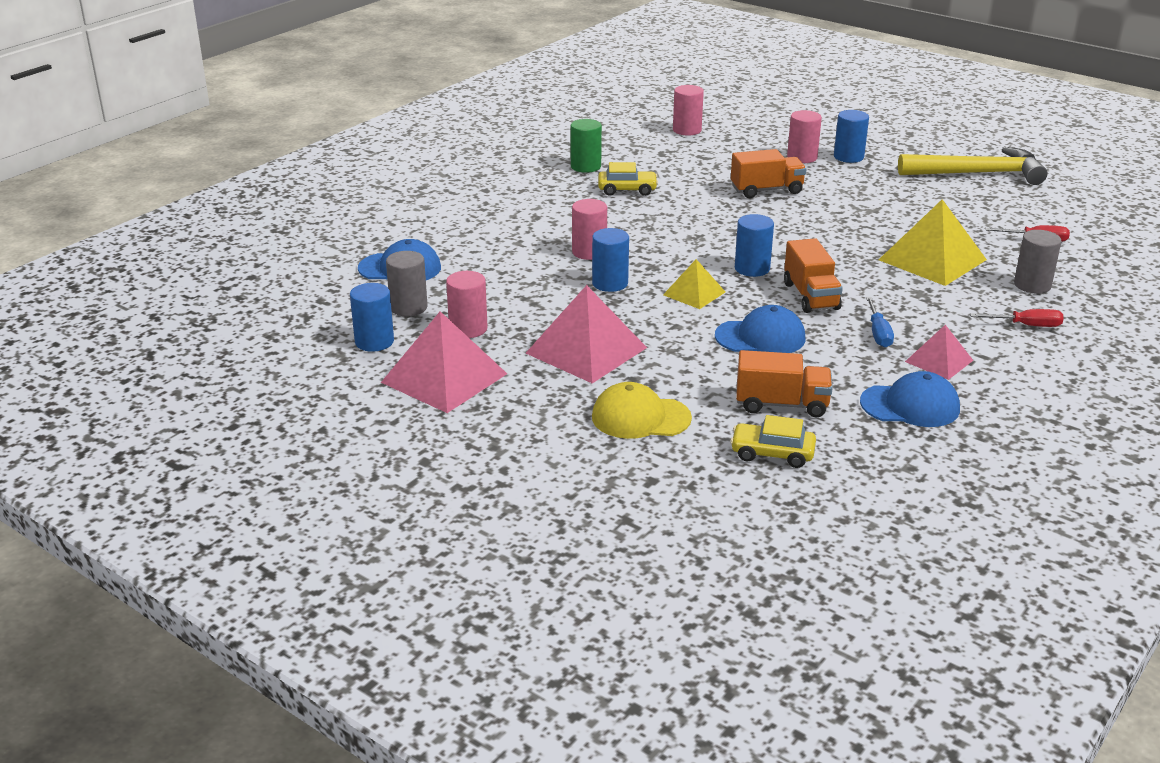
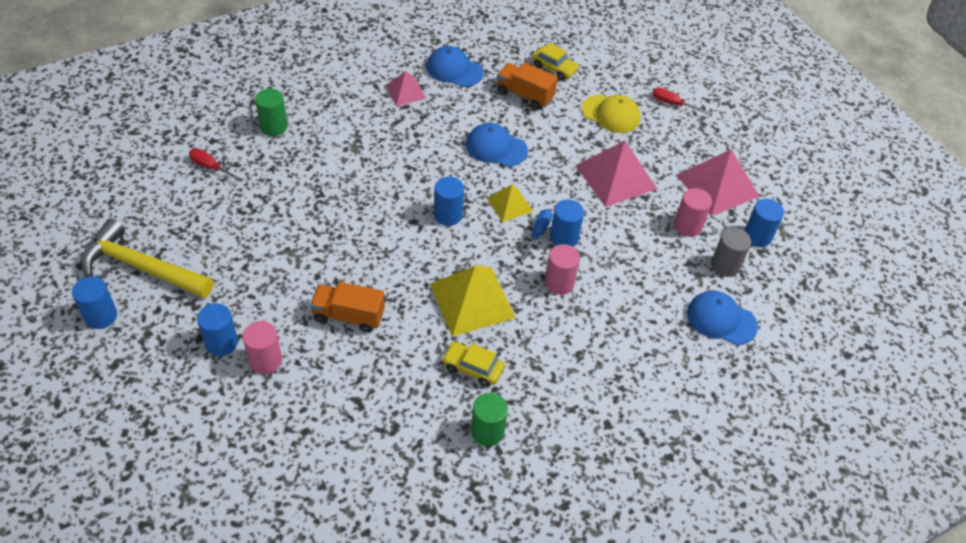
camera: 160 degrees left, 20 degrees up
(687, 130) = (331, 471): pink cylinder -> none
(810, 296) = (431, 171): orange truck -> none
(878, 333) = (419, 124): blue screwdriver -> blue screwdriver (538, 233)
(932, 259) = (309, 176): yellow pyramid -> yellow pyramid (472, 300)
(961, 147) = (101, 316): none -> blue cylinder
(1026, 325) = (322, 97): red screwdriver -> red screwdriver (672, 104)
(1032, 285) = (273, 127): grey cylinder -> green cylinder

